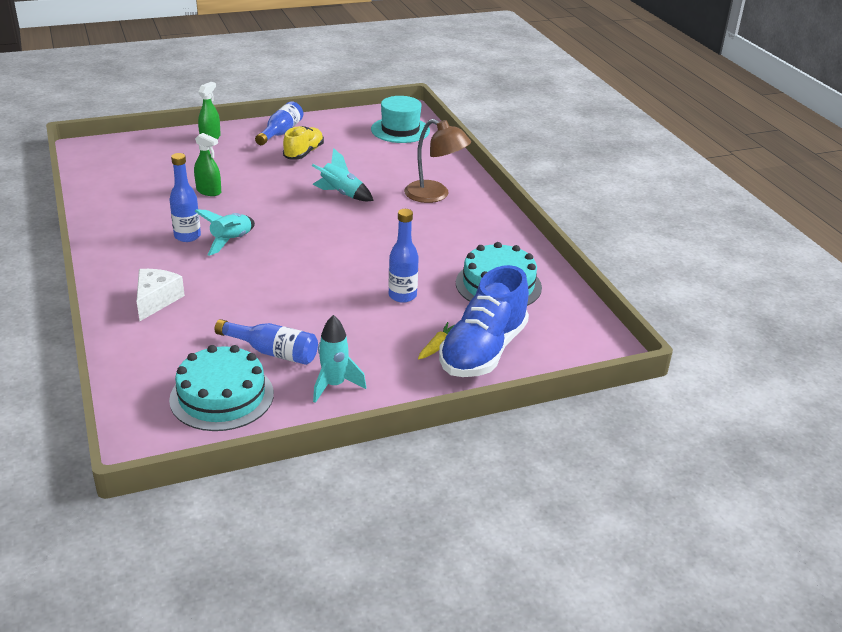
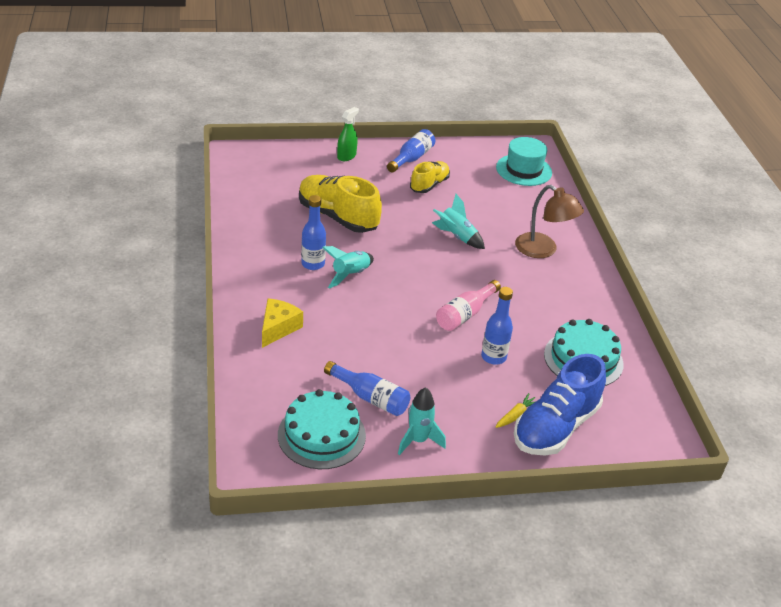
camera: 10 degrees right, 5 degrees up
(156, 300) = (278, 328): white cheese -> yellow cheese
(209, 191) = (337, 217): green spray bottle -> yellow shoe
(364, 261) = (465, 314): none -> pink bottle

